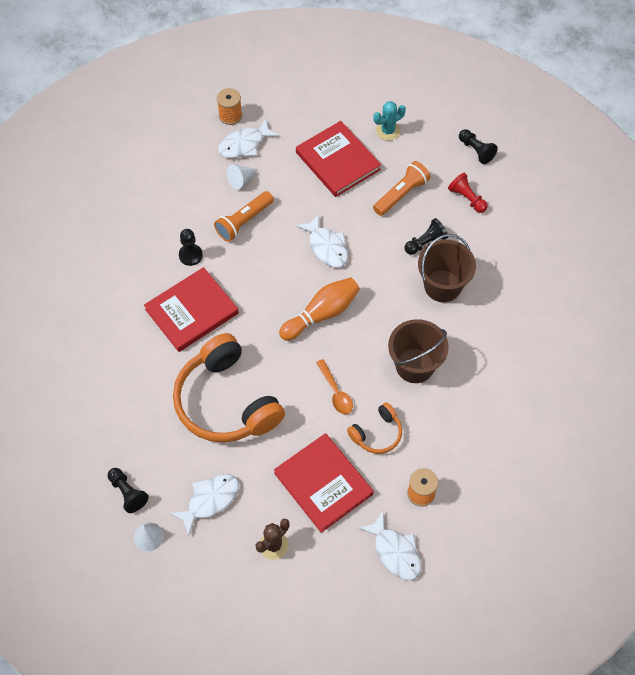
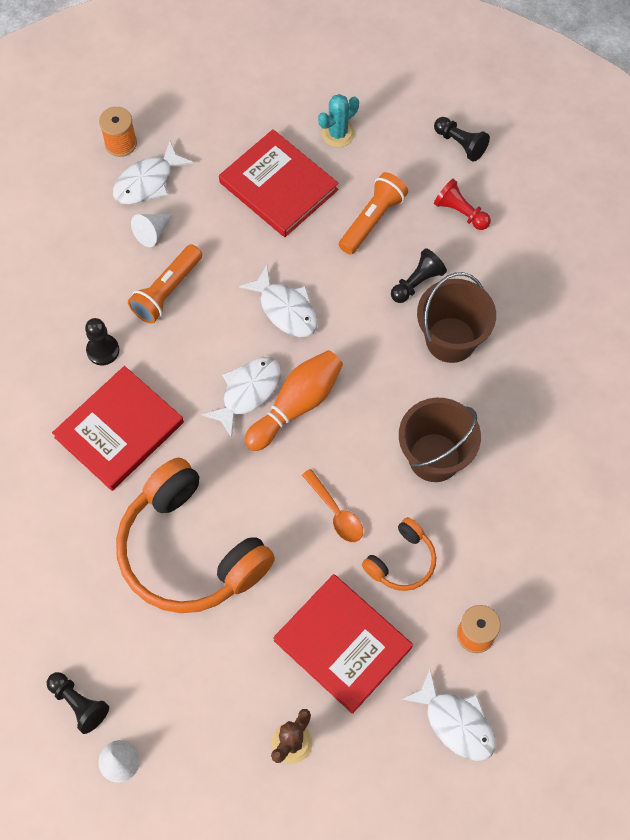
camera: 10 degrees left, 5 degrees up
(210, 500) = (193, 694): white fish -> white fish (248, 392)

